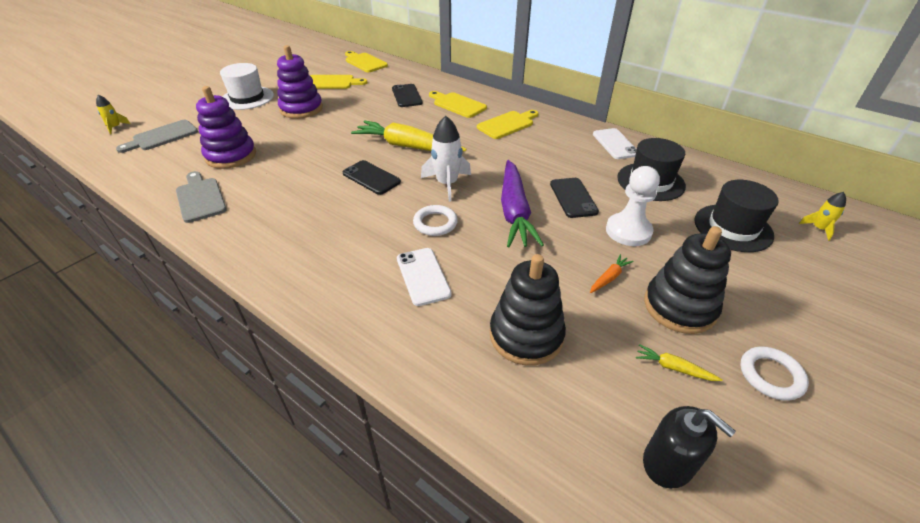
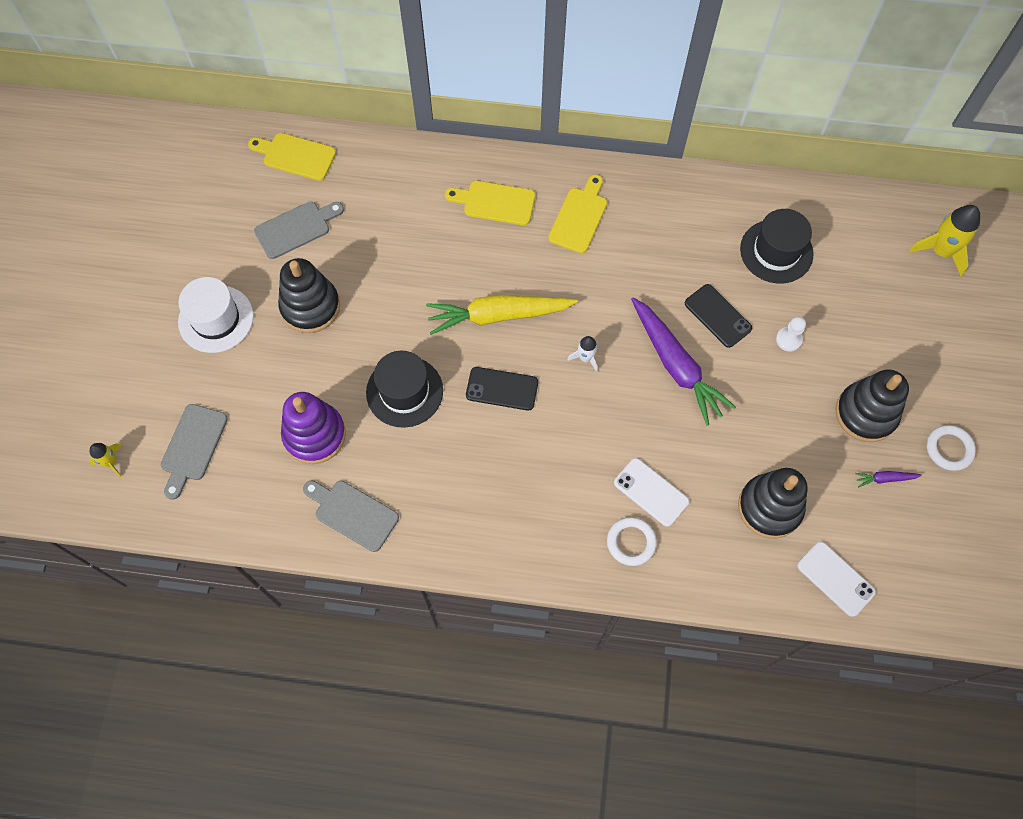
camera: 30 degrees left, 25 degrees up
(301, 109) = (310, 307): purple stacking toy -> black stacking toy
(332, 82) = (296, 228): yellow cutting board -> grey cutting board
(407, 96) = (419, 213): black phone -> none
(435, 223) = (614, 421): white ring -> white ring (631, 542)
(447, 184) = (585, 358): white rocket -> white rocket, size x0.55
(609, 278) = (800, 409): orange carrot -> none
(615, 144) = (713, 199): white phone -> white phone (835, 579)
(628, 231) = (788, 339): white pawn -> white pawn, size x0.57
(668, 463) = (910, 560): black soap dispenser -> none
(674, 368) = (885, 479): yellow carrot -> purple carrot
(733, 228) = (872, 287): black hat -> black hat (404, 391)
(818, 229) = (940, 251): yellow rocket -> yellow rocket, size x1.82

